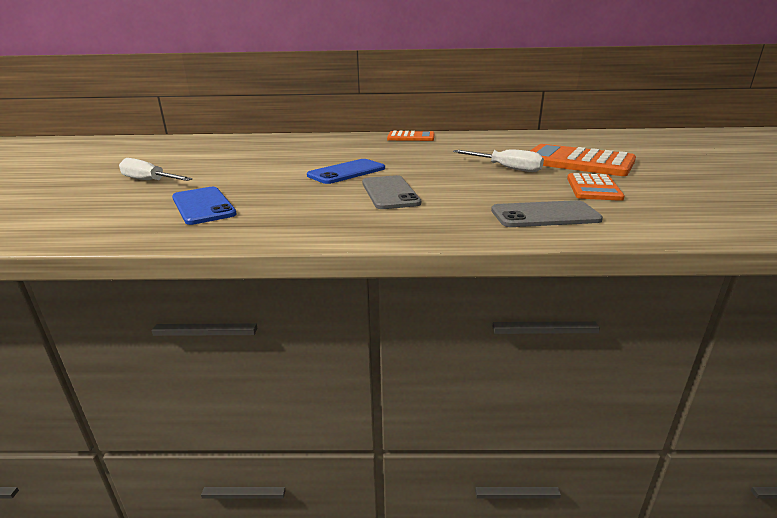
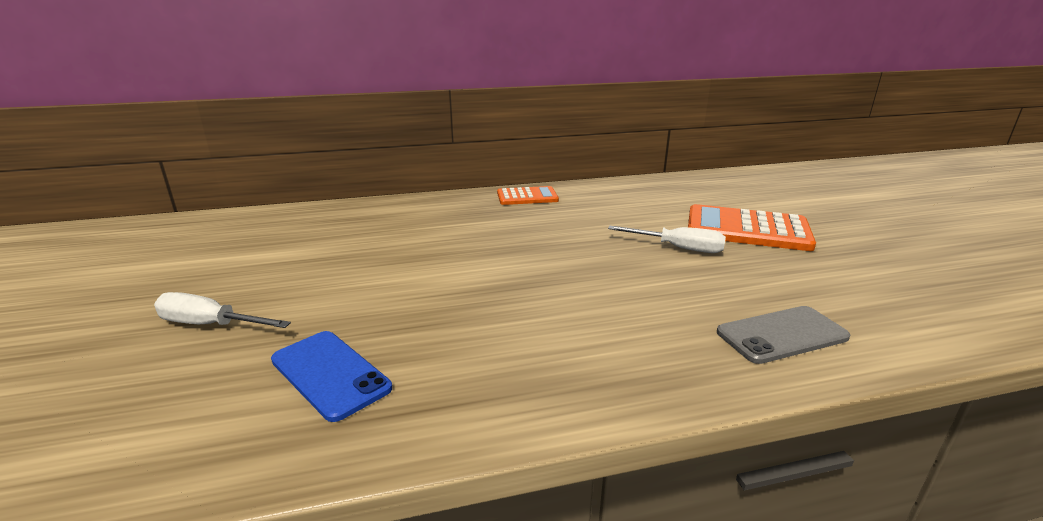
camera: 15 degrees left, 0 degrees up
(346, 172) = (490, 274): blue phone -> none
(390, 193) = (573, 312): grey phone -> none
(593, 188) = (796, 276): orange calculator -> none

